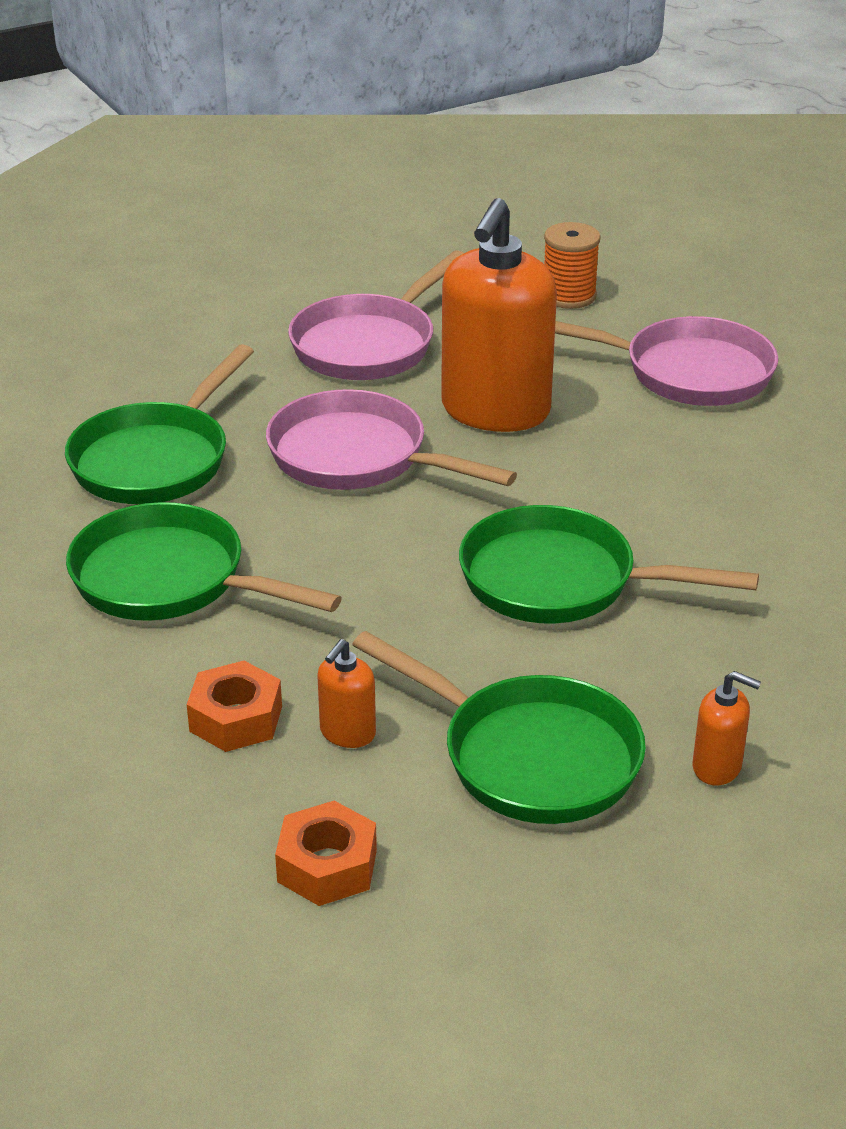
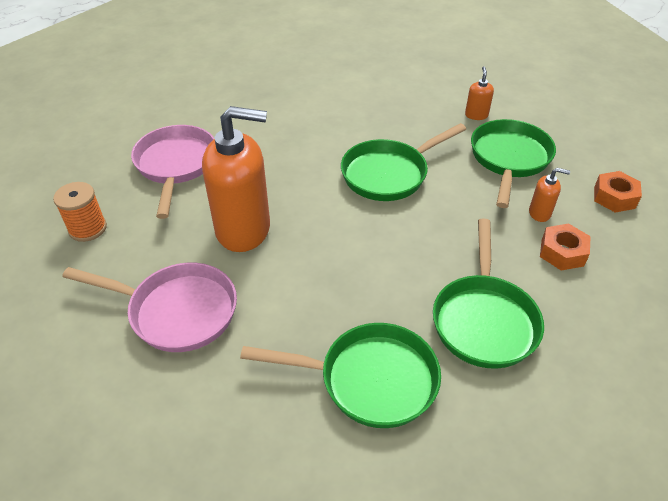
camera: 110 degrees left, 10 degrees up
(357, 457) = (319, 275): pink pan -> none
(559, 581) = (389, 174): green pan -> green pan turned 60 degrees clockwise

